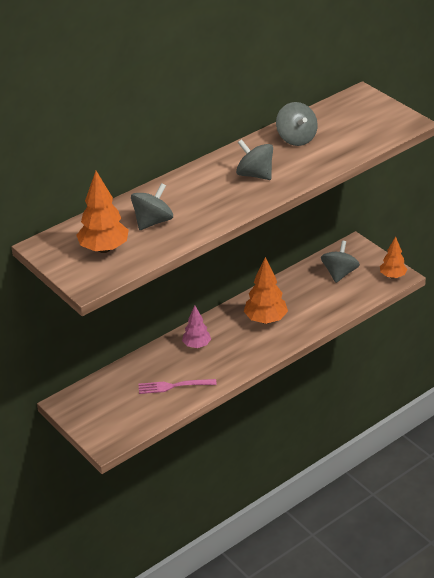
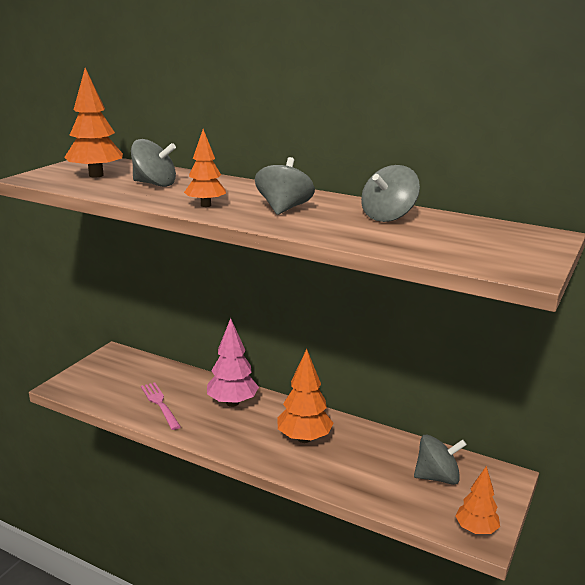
camera: 65 degrees right, 15 degrees down
(197, 345) = (232, 403): pink tree -> pink tree, size x1.54
(226, 206) = (206, 205): none -> orange tree

